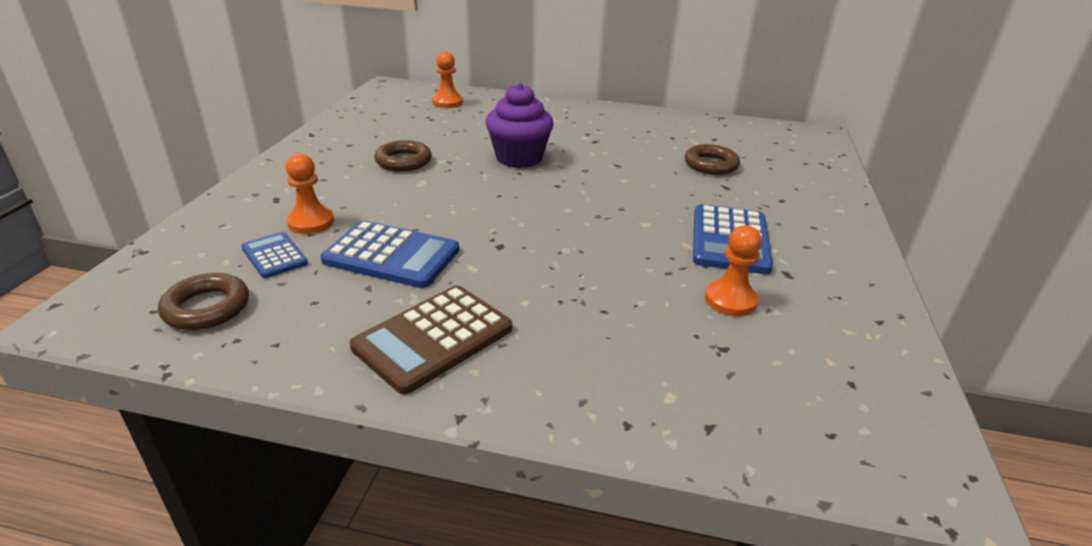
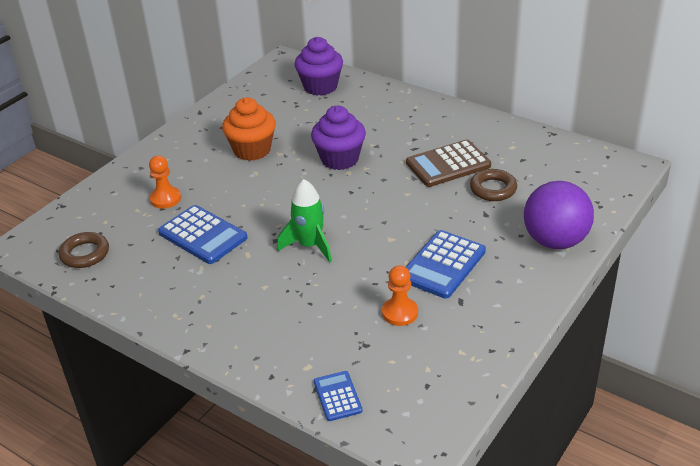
camera: 25 degrees right, 5 degrees up
(274, 256) = (134, 223): blue calculator -> blue calculator (337, 396)
(403, 161) = (252, 150): brown ring -> orange cupcake
(433, 338) = (197, 300): brown calculator -> brown calculator (448, 164)
(447, 102) = (320, 87): orange pawn -> purple cupcake
(550, 245) = (310, 245): none -> green rocket
(821, 200) = (555, 241): none -> purple ball

